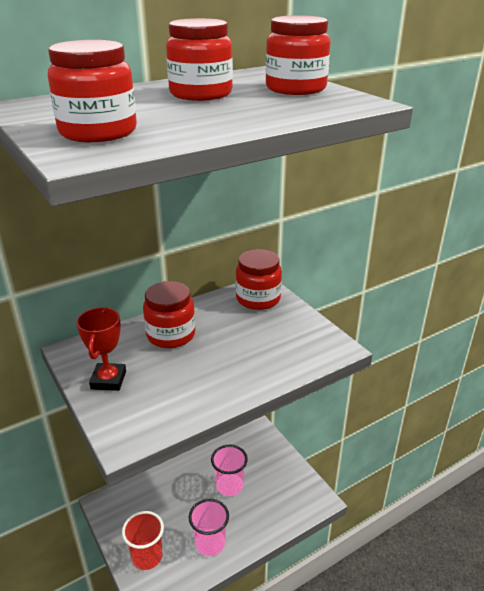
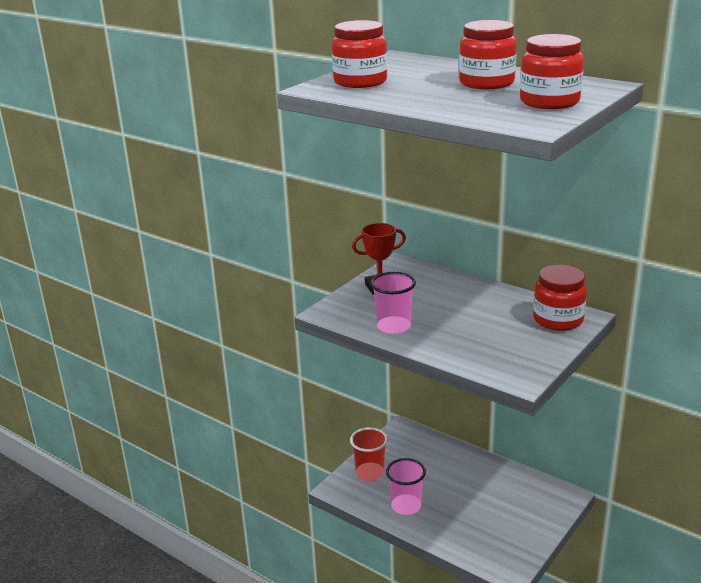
camera: 70 degrees right, 5 degrees down
(171, 335) = (457, 294): red jar -> none
(229, 486) = (476, 498): pink cup -> pink cup (394, 327)

